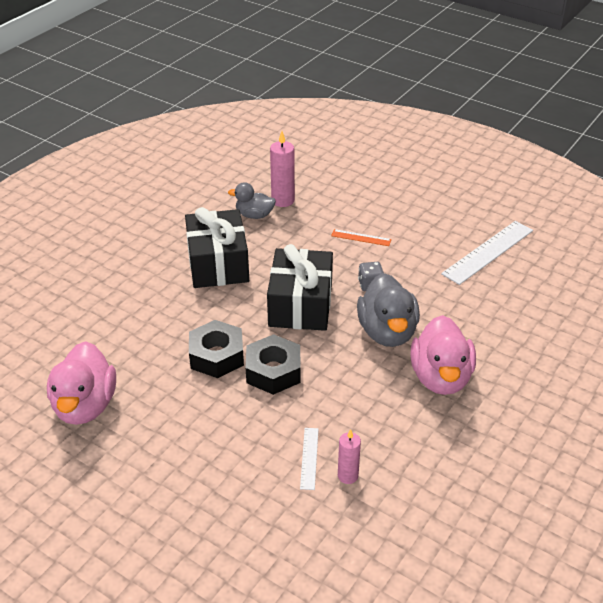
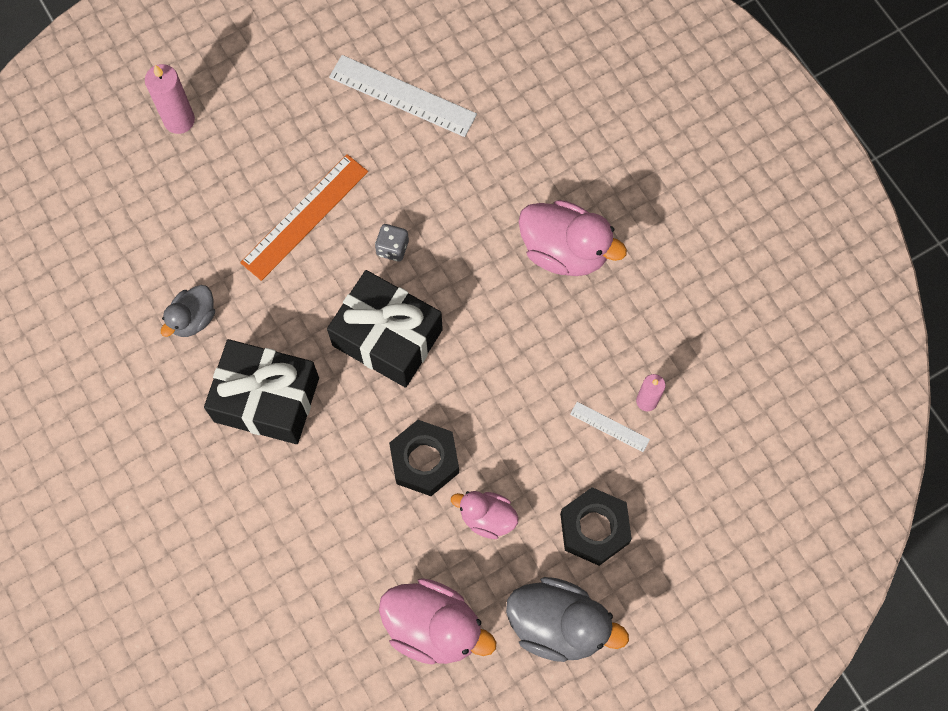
camera: 65 degrees left, 30 degrees up
(189, 406) = (487, 517): none -> pink duck
(273, 371) = (477, 411): black nut -> black nut (594, 529)
(283, 200) = (181, 272): pink candle -> pink candle (179, 120)
(361, 238) = (304, 217): orange ruler -> orange ruler, size x2.01
(387, 332) = (475, 268): grey duck -> grey duck (558, 625)
(488, 252) = (402, 96): white ruler -> white ruler turned 45 degrees counterclockwise

